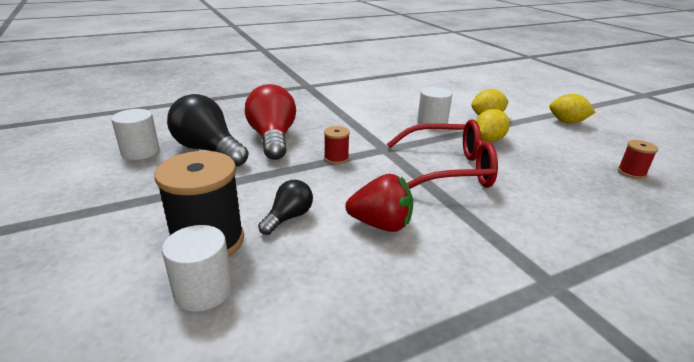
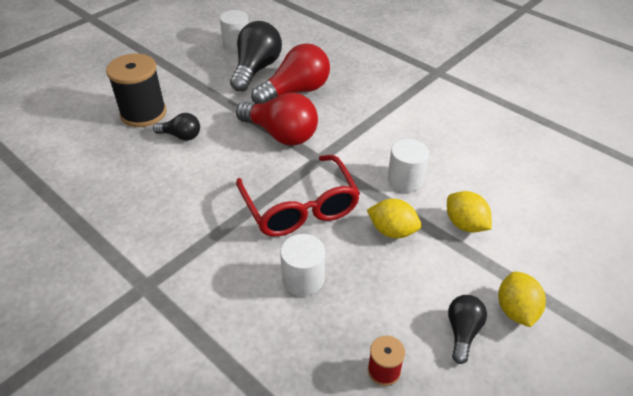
camera: 70 degrees right, 15 degrees up
(203, 290) = (100, 128): white cylinder -> white cylinder (303, 279)
(336, 158) = (281, 134): red spool -> red light bulb
(381, 224) = (189, 182): red strawberry -> none
(588, 140) = (462, 332): none -> black light bulb

